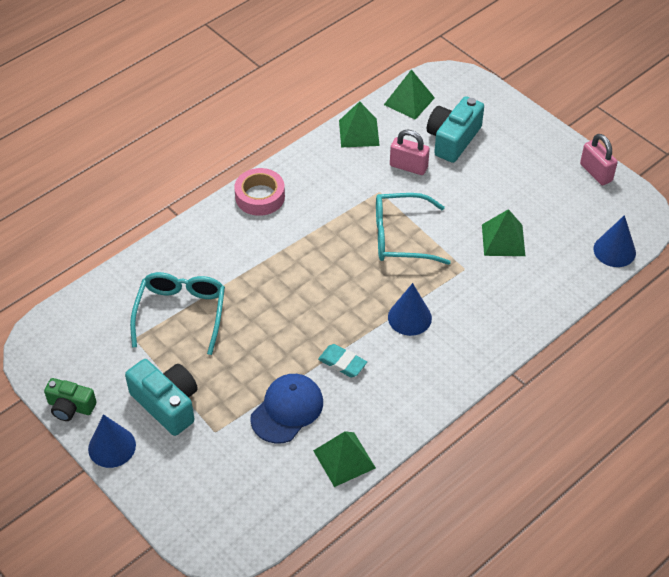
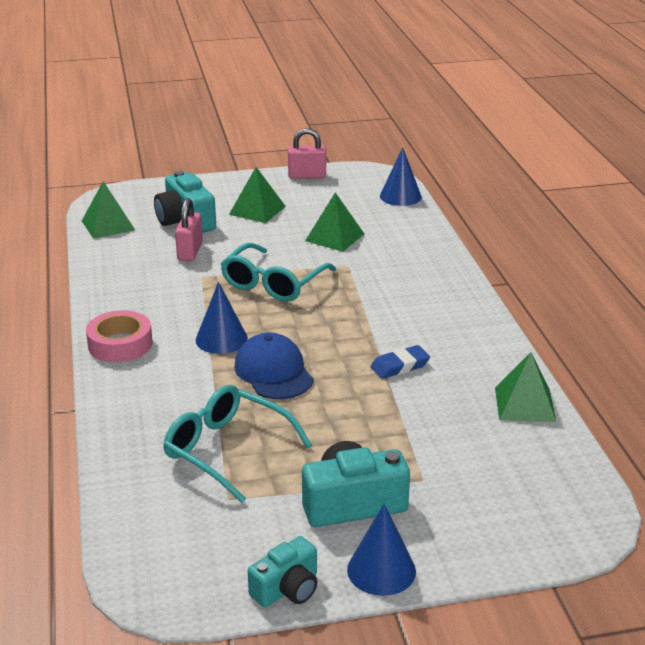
camera: 60 degrees left, 20 degrees down
(70, 407) = (287, 588): green camera -> turquoise camera
(287, 410) = (432, 419): blue cap -> blue cap (273, 372)
(342, 363) = (400, 366): turquoise eraser -> blue eraser
(359, 132) = (111, 262): green pyramid -> green pyramid (257, 210)
(408, 166) = (190, 252): pink padlock -> pink padlock turned 45 degrees counterclockwise
(409, 317) = (378, 311): blue cone -> blue cone (221, 339)

